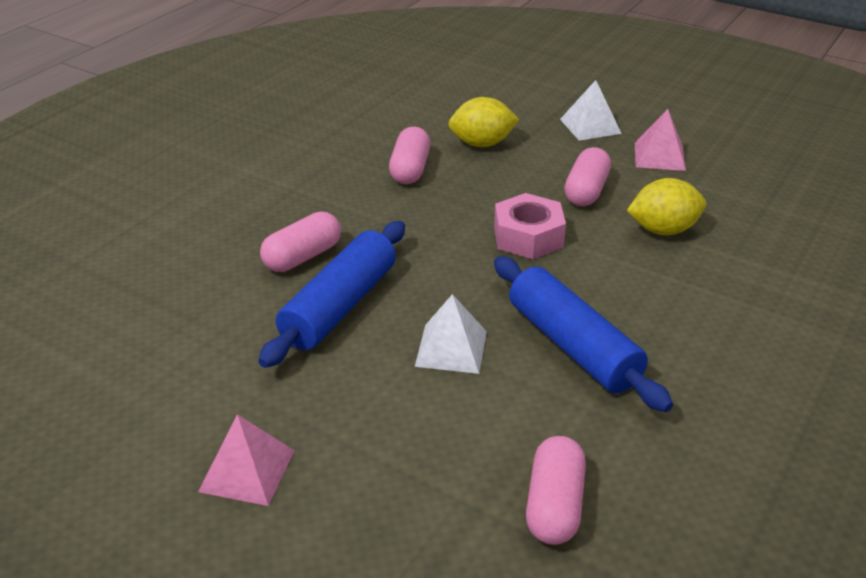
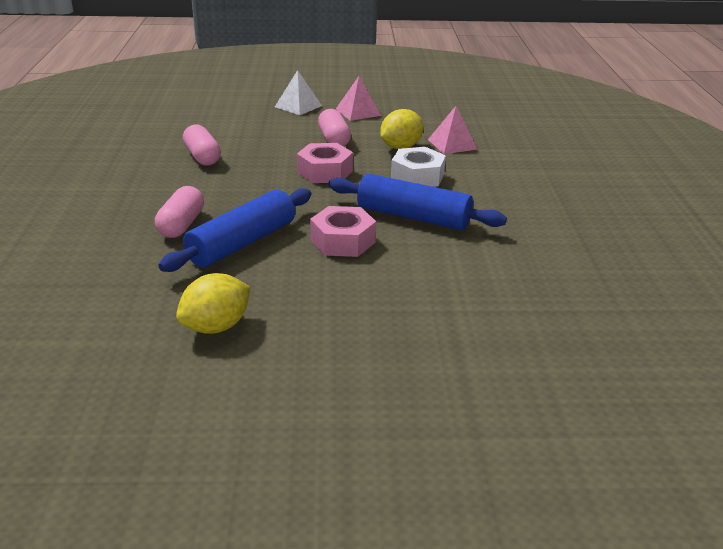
camera: 35 degrees left, 5 degrees down
(247, 470) = (284, 349): pink pyramid -> pink pyramid (452, 144)
(340, 306) = (242, 243): blue rolling pin -> blue rolling pin turned 45 degrees clockwise
(451, 348) = (343, 241): white pyramid -> pink nut
(482, 144) = (237, 131): yellow lemon -> yellow lemon (216, 326)
(554, 505) = (487, 292): pink capsule -> none
(640, 284) = (417, 176): none -> white nut

